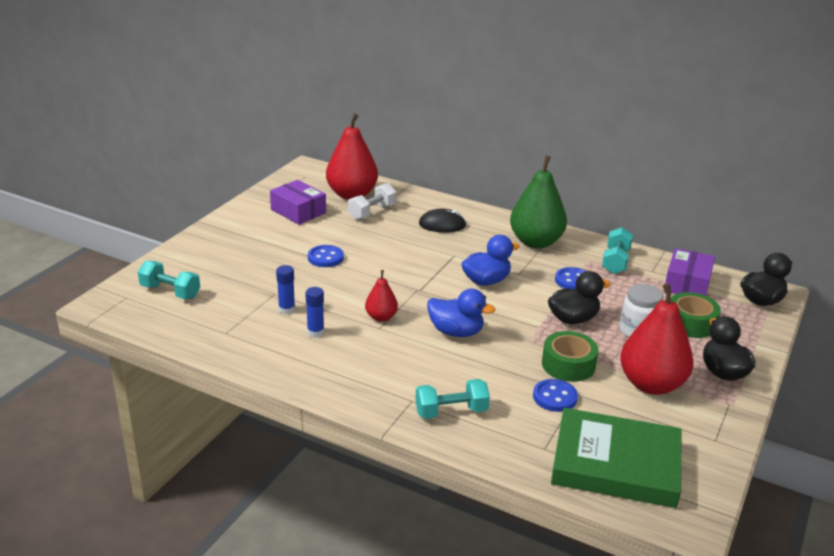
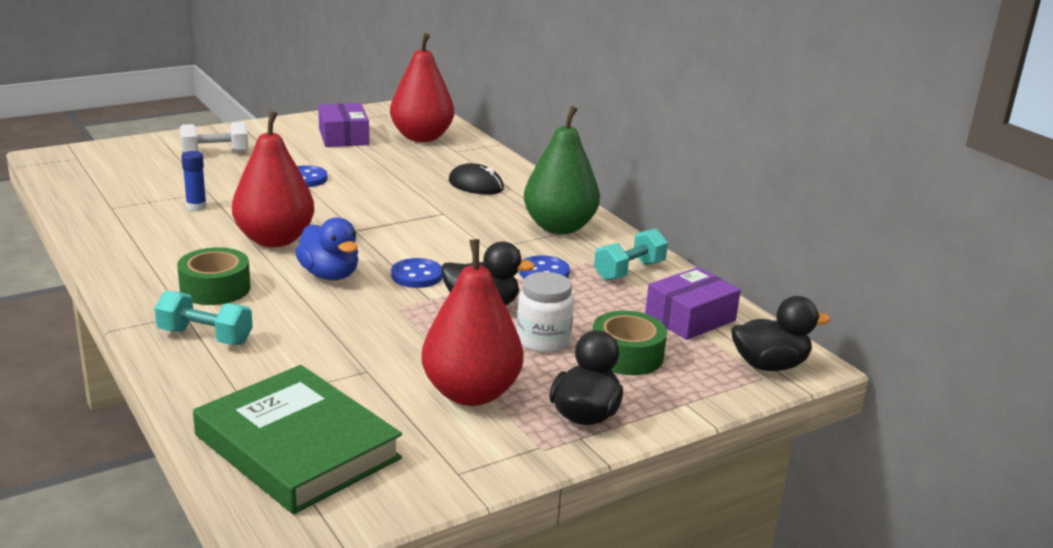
camera: 30 degrees right, 5 degrees down
(170, 292) = (119, 164): turquoise dumbbell -> none
(315, 332) = (191, 232): blue glue stick -> none
(372, 212) = (417, 156): white dumbbell -> white dumbbell (215, 153)
(381, 317) = (275, 240): red pear -> red pear, size x1.97
(486, 281) = (440, 244): blue duck -> none
(555, 397) = (336, 364): blue button -> blue button (417, 275)
(568, 365) = (403, 342): green tape -> green tape (215, 288)

